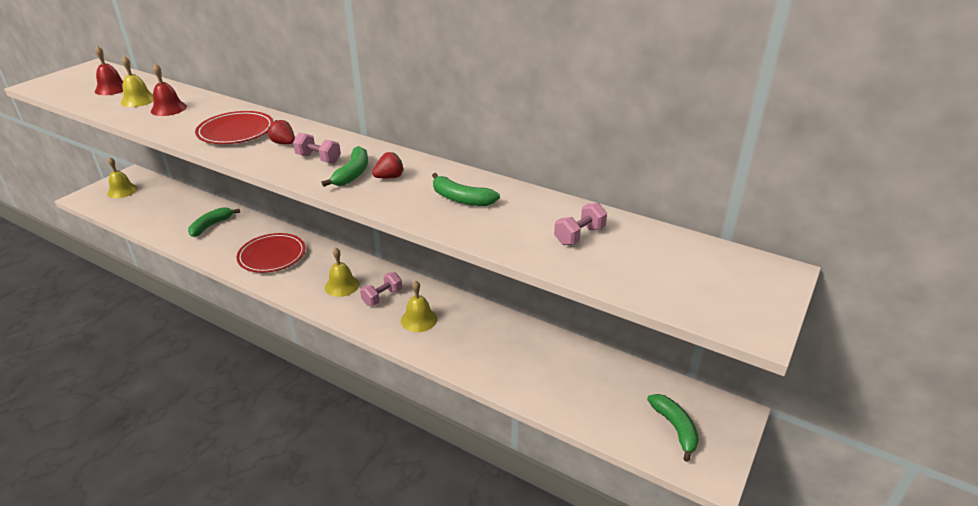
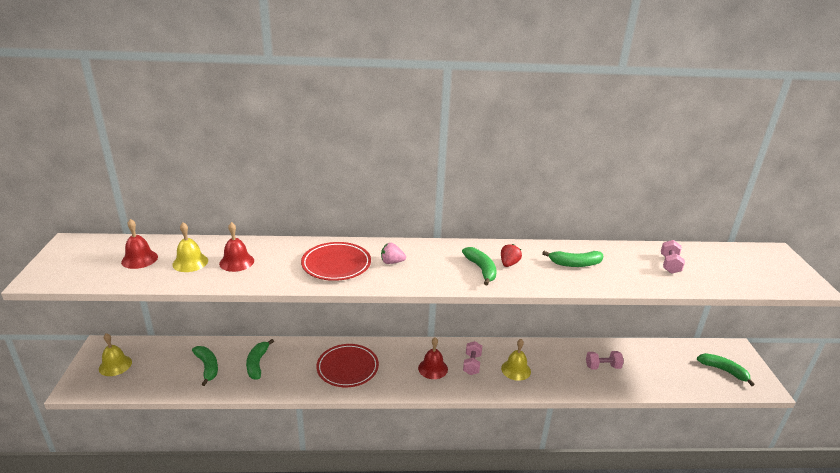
camera: 35 degrees left, 5 degrees down
(175, 215) = (207, 367): none -> green banana
(284, 143) = (392, 262): red strawberry -> pink strawberry
(318, 159) = (438, 266): pink dumbbell -> pink dumbbell (602, 367)
(342, 285) = (433, 368): yellow bell -> red bell

